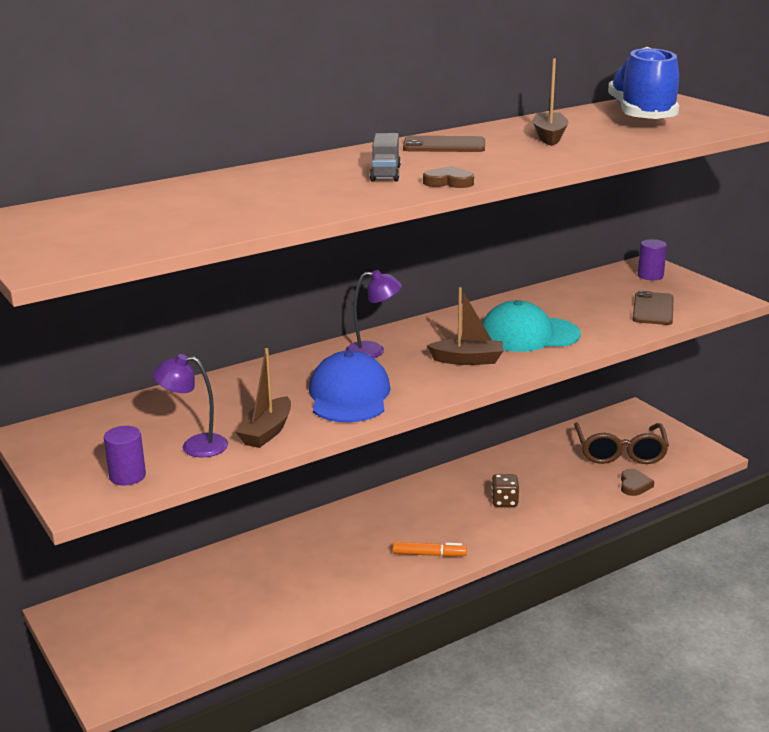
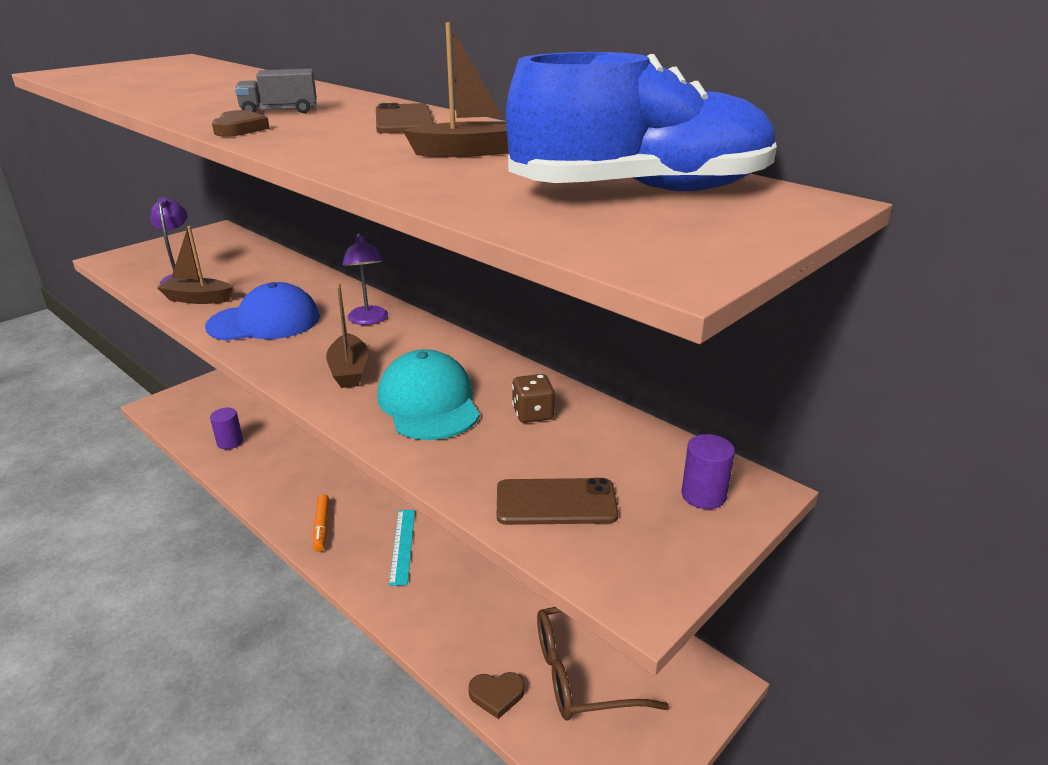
camera: 75 degrees right, 5 degrees up
(127, 476) = (140, 266): purple cylinder -> purple cylinder (230, 442)
(470, 513) = (402, 546): none -> turquoise ruler
(504, 501) = (430, 569): brown dice -> brown dice (533, 414)

